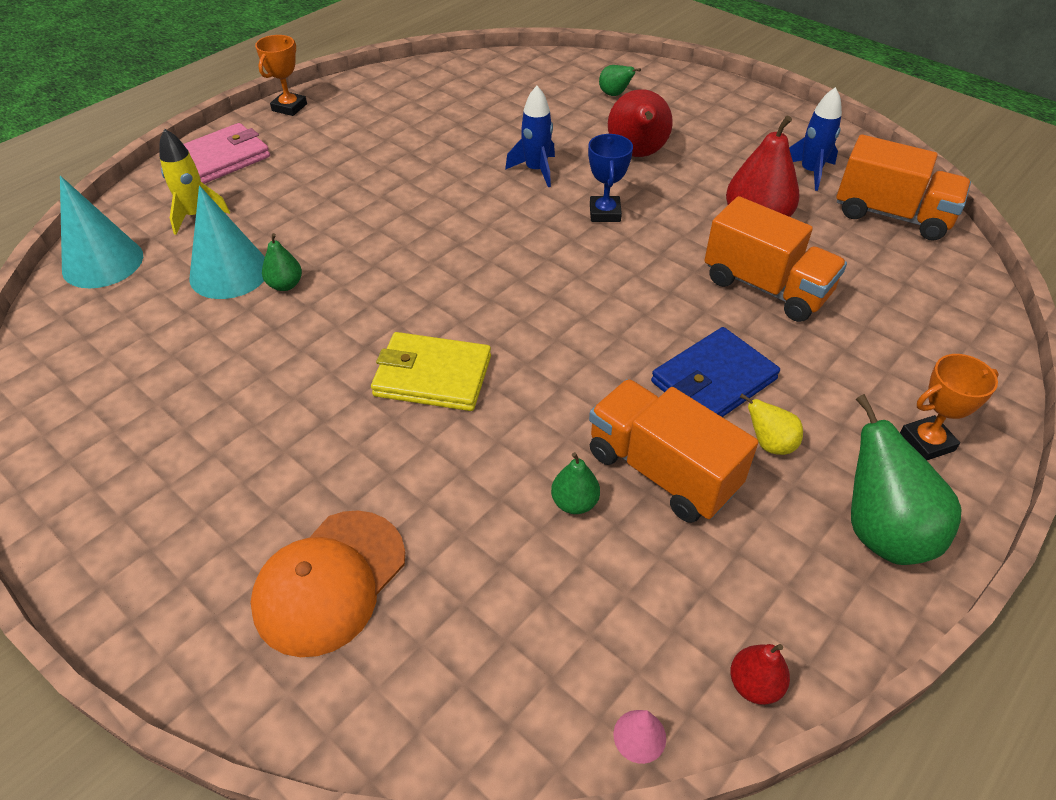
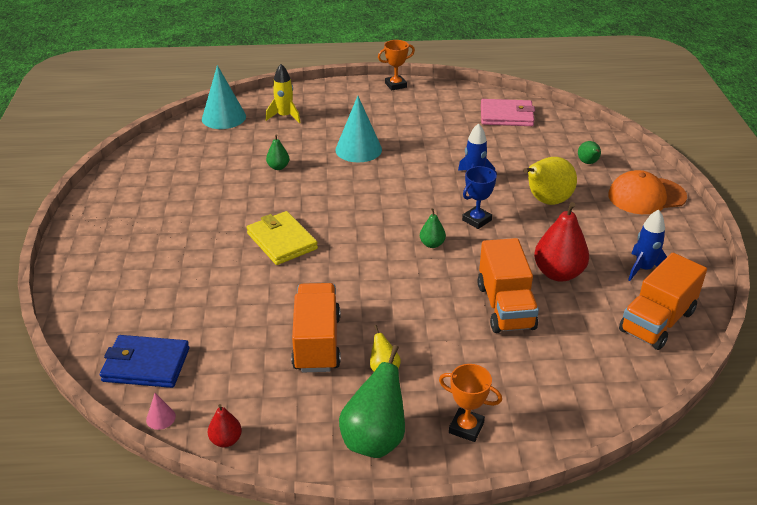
camera: 45 degrees right, 10 degrees down
(222, 159) = (330, 96): pink wallet -> pink wallet (506, 116)
(229, 272) = (264, 149): turquoise cone -> turquoise cone (358, 149)
(330, 582) = (139, 287): orange cap -> orange cap (646, 196)
(574, 502) = (262, 327): green pear -> green pear (432, 244)
(637, 154) = (546, 201): red pear -> yellow pear
(713, 380) = (403, 327): blue wallet -> blue wallet (146, 365)
(892, 215) = (657, 321): orange truck -> orange truck turned 60 degrees clockwise

